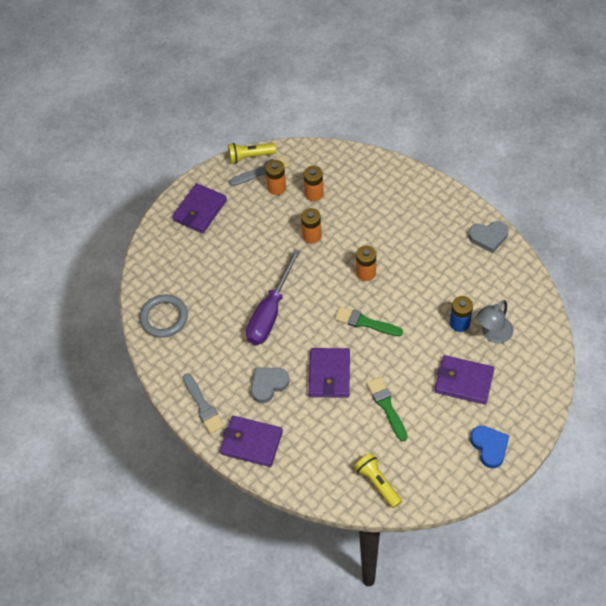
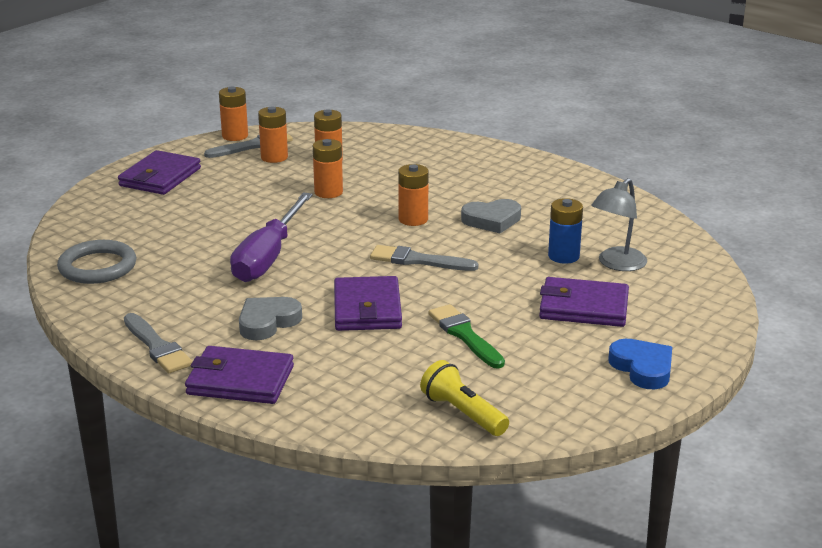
camera: 10 degrees left, 30 degrees down
(250, 157) = (235, 136): yellow flashlight -> orange battery
(365, 322) = (418, 260): green brush -> grey brush
(488, 237) = (587, 186): grey heart -> grey heart (492, 220)

